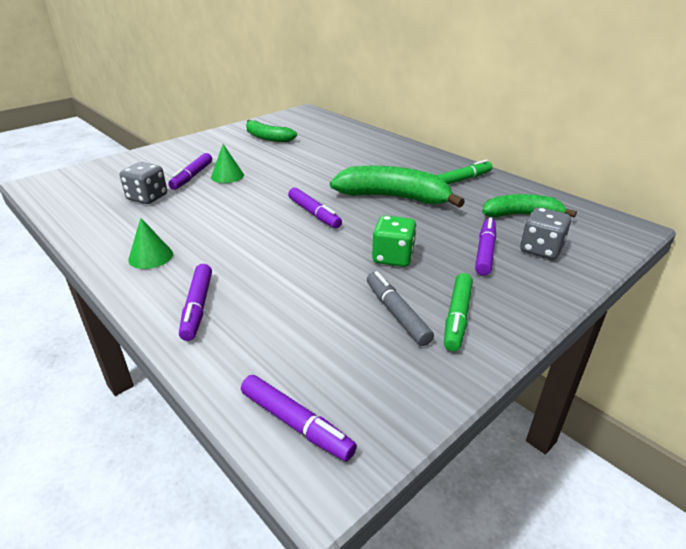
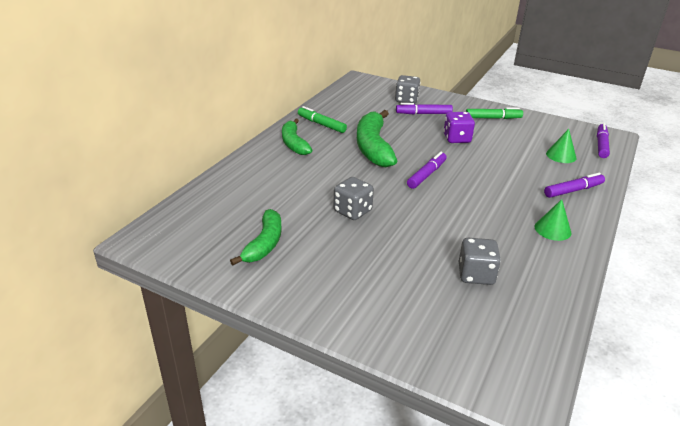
camera: 110 degrees left, 0 degrees up
(192, 176) = (409, 263): purple marker -> none
(227, 176) = (391, 239): green cone -> green cone (561, 155)
(280, 169) = (352, 211): none -> grey dice
(393, 257) = (457, 139): green dice -> purple dice
(396, 313) = (508, 132): grey marker -> none
(521, 215) = (366, 105): green banana -> green banana (294, 143)

